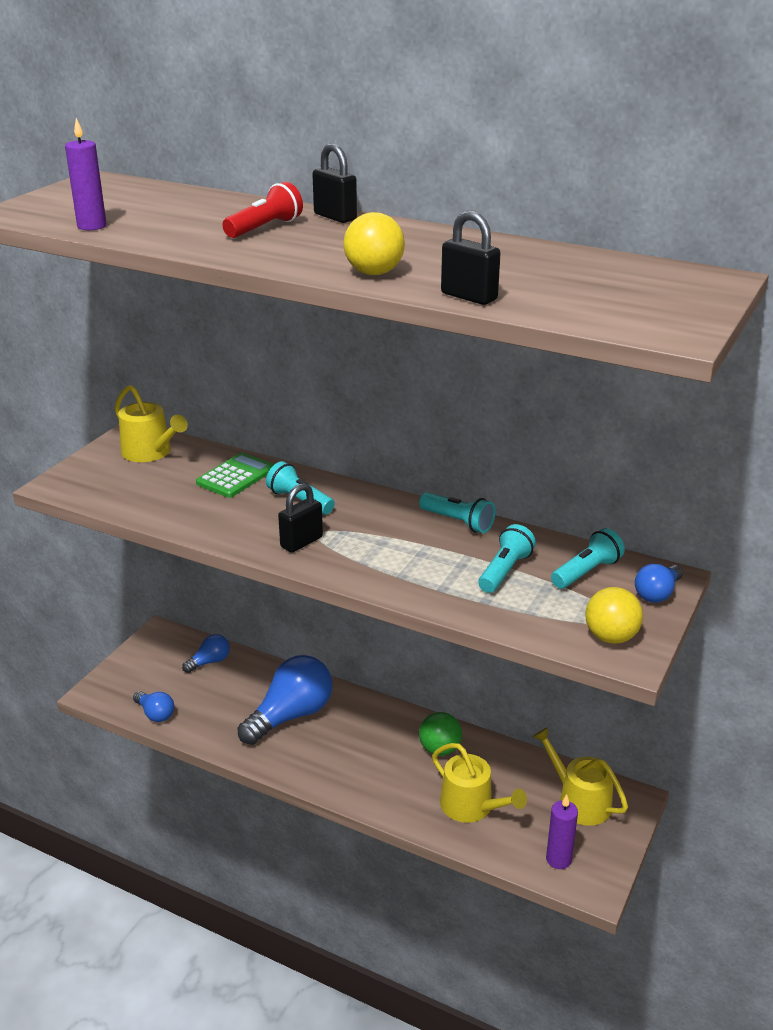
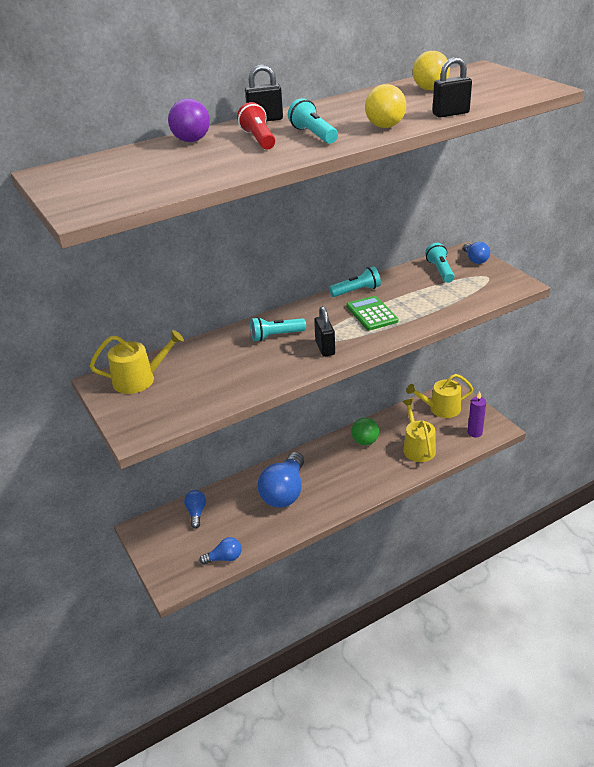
camera: 55 degrees left, 5 degrees up
(92, 226) = (169, 186): purple candle -> none
(233, 204) = (191, 140): none -> purple ball
(236, 476) = (217, 352): green calculator -> green calculator (372, 314)
(291, 715) = (284, 492): blue light bulb -> blue light bulb turned 150 degrees counterclockwise
(472, 807) = (417, 447): yellow watering can -> yellow watering can turned 90 degrees counterclockwise
(504, 571) = (418, 292): turquoise flashlight -> turquoise flashlight (313, 135)
(610, 637) = (500, 283): yellow ball -> yellow ball (430, 89)

